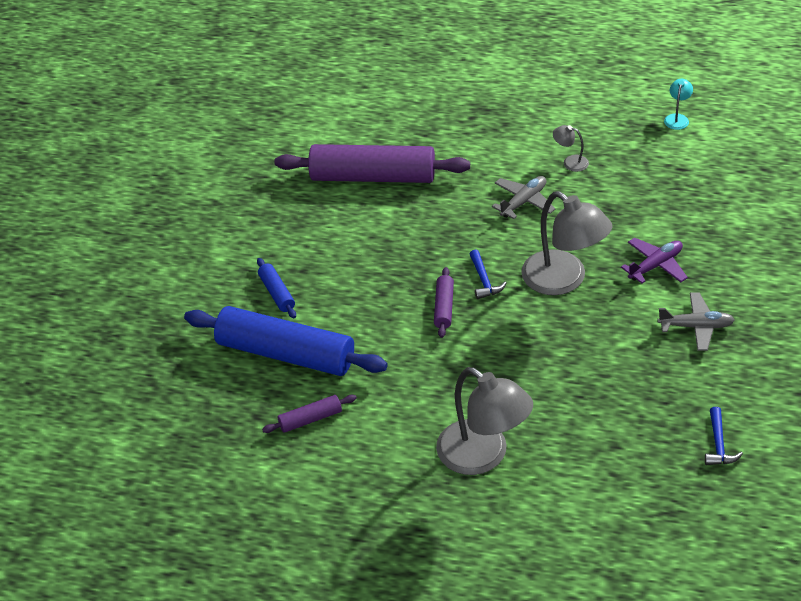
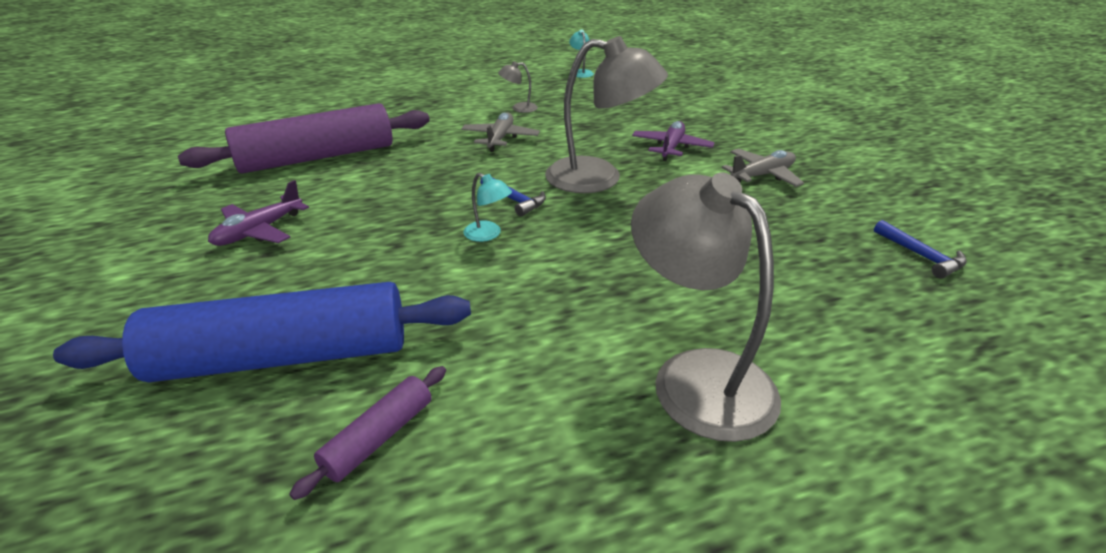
camera: 35 degrees left, 10 degrees down
(277, 293) = (234, 287): blue rolling pin -> none
(306, 247) = (259, 231): none -> purple plane
(444, 307) = (488, 234): purple rolling pin -> turquoise lamp
(483, 456) = (696, 376): grey lamp -> grey lamp turned 135 degrees counterclockwise

